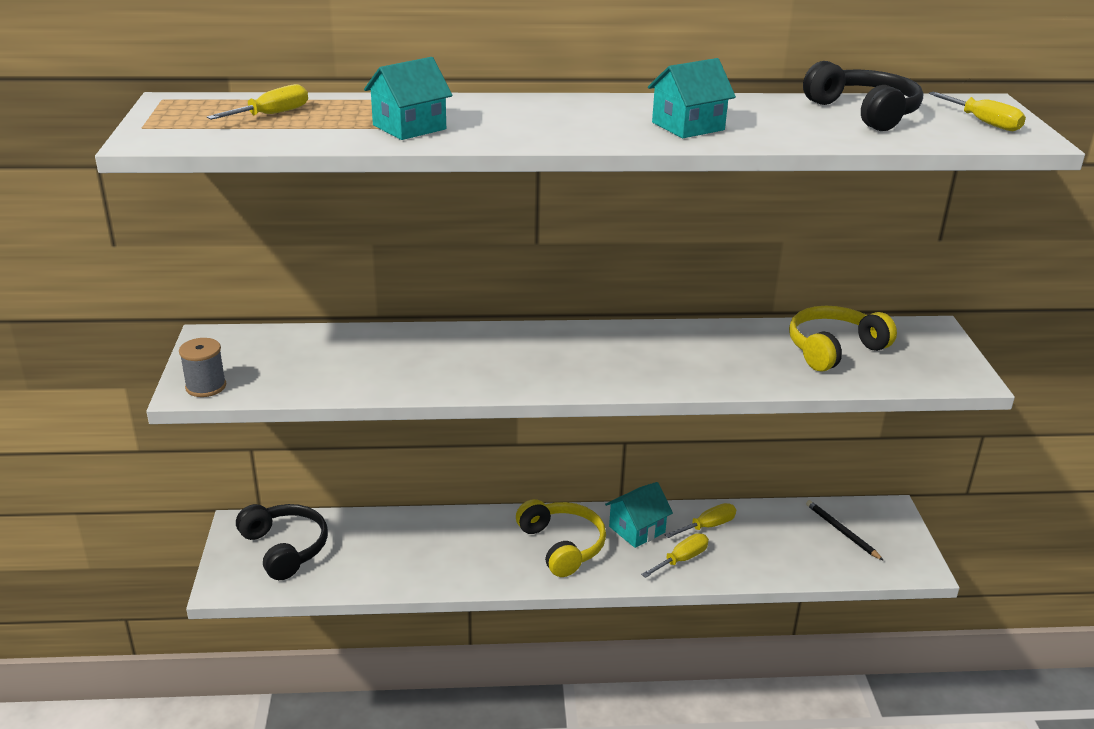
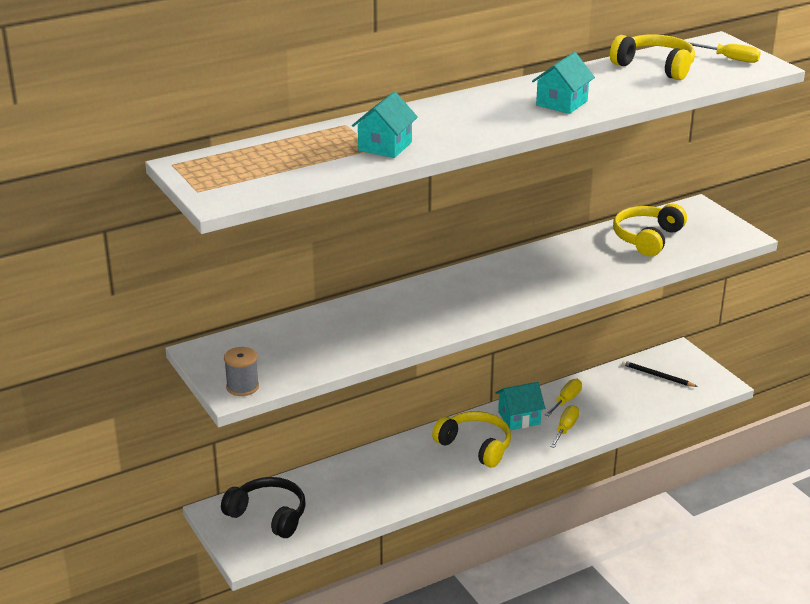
camera: 25 degrees left, 0 degrees up
(272, 114) = (274, 158): yellow screwdriver -> none
(637, 529) = (519, 418): turquoise house -> turquoise house turned 45 degrees clockwise
(864, 112) = (655, 67): black headphones -> yellow headphones

